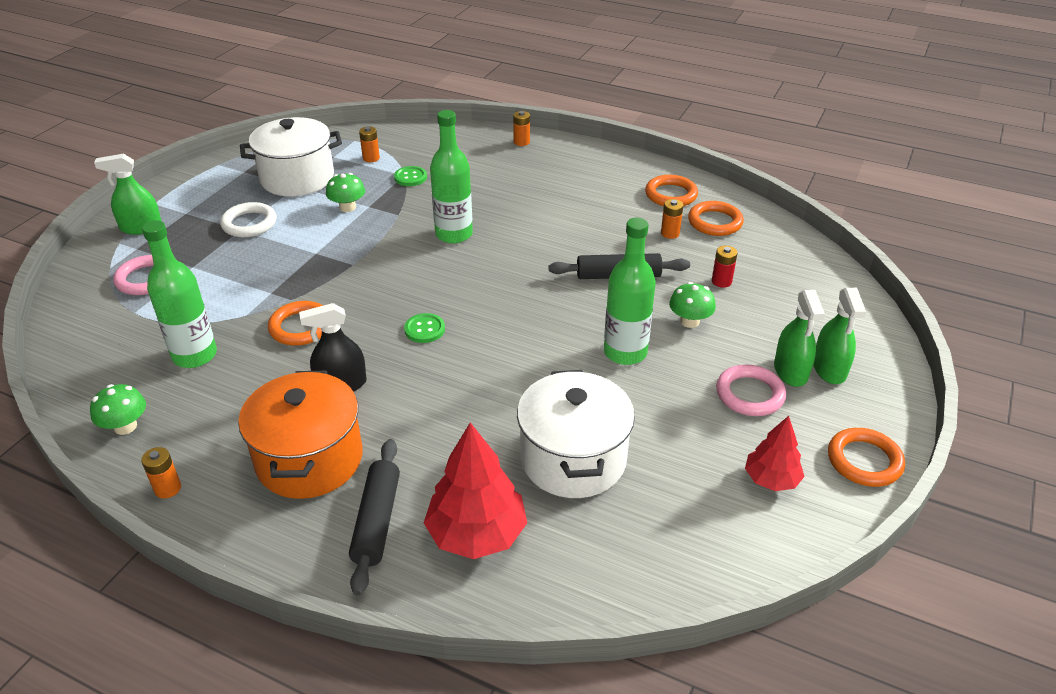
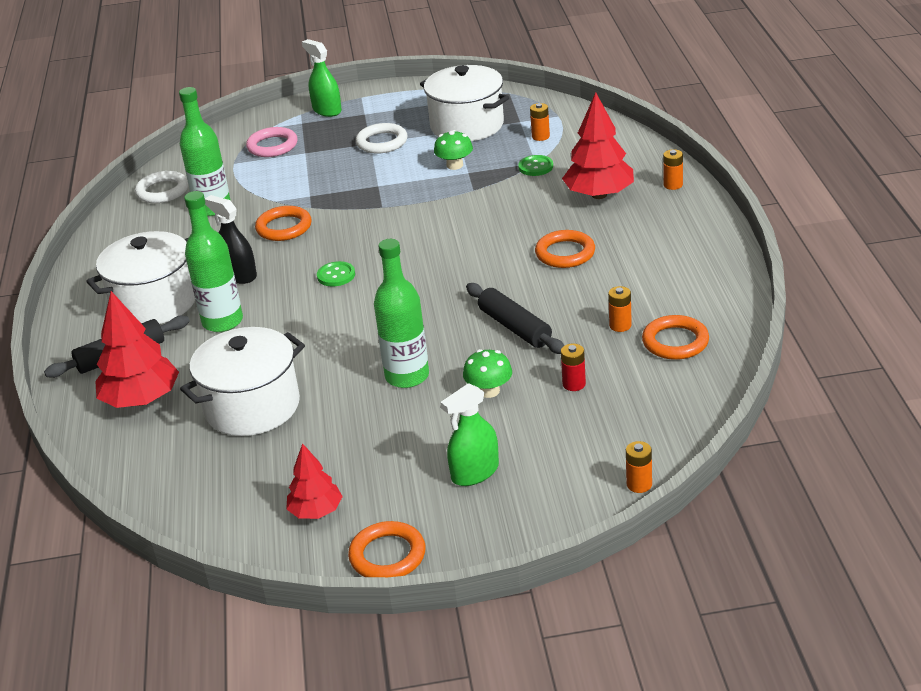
camera: 60 degrees right, 5 degrees down
(104, 376) = (162, 191): none -> white ring
(125, 426) = (125, 225): green mushroom -> none
(168, 488) = (86, 269): orange battery -> orange battery (639, 484)
(309, 459) = (154, 302): orange pot -> white pot
(454, 234) = (477, 226): green bottle -> green bottle (222, 322)
(490, 171) = (599, 195): none -> red tree
(671, 195) = (692, 298): orange ring -> orange ring (565, 253)
(750, 394) = (417, 461): pink ring -> none
(829, 369) = (503, 493): green spray bottle -> none

